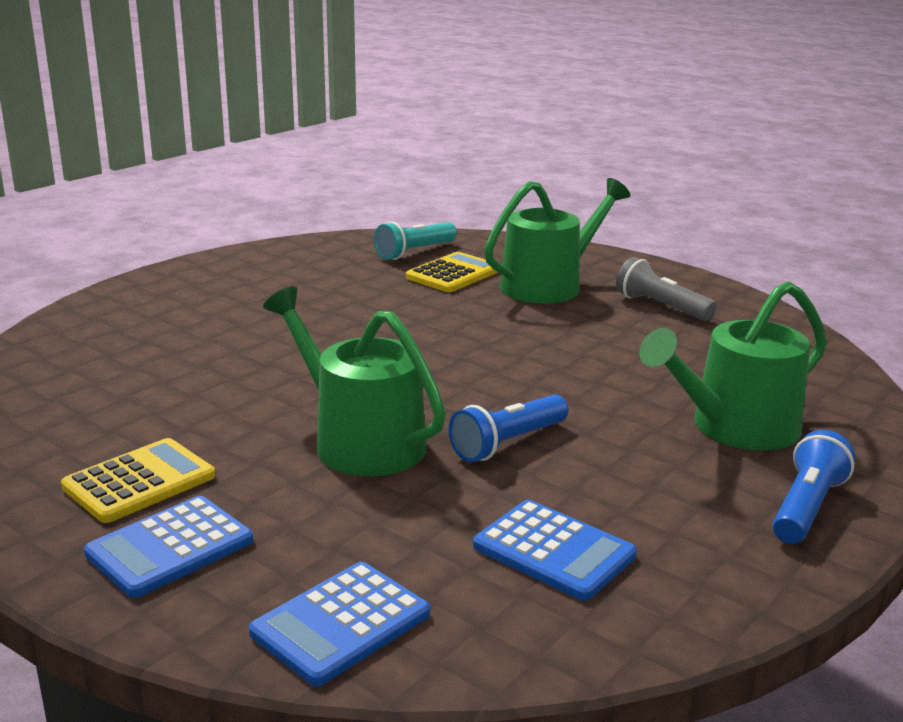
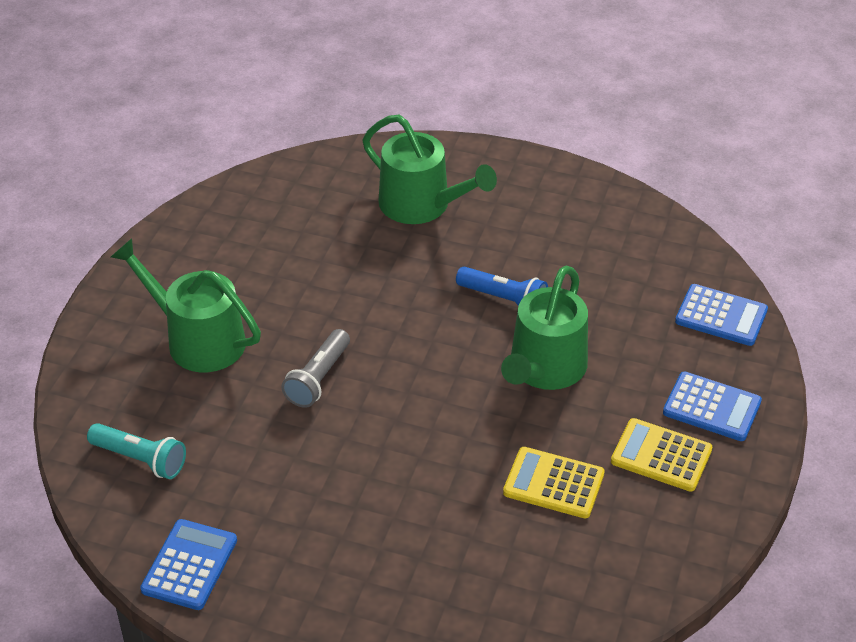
camera: 110 degrees left, 20 degrees up
(453, 274) = (195, 411): yellow calculator -> yellow calculator (553, 483)
(554, 551) = (608, 256): blue calculator -> blue calculator (189, 565)
(661, 307) = (220, 263): grey flashlight -> grey flashlight (318, 378)
(806, 507) = (503, 172): blue flashlight -> none

